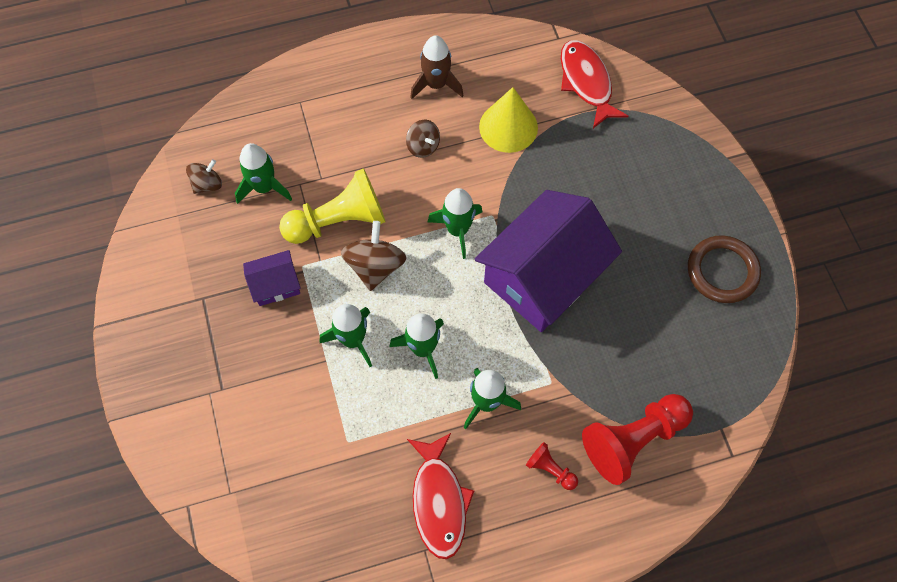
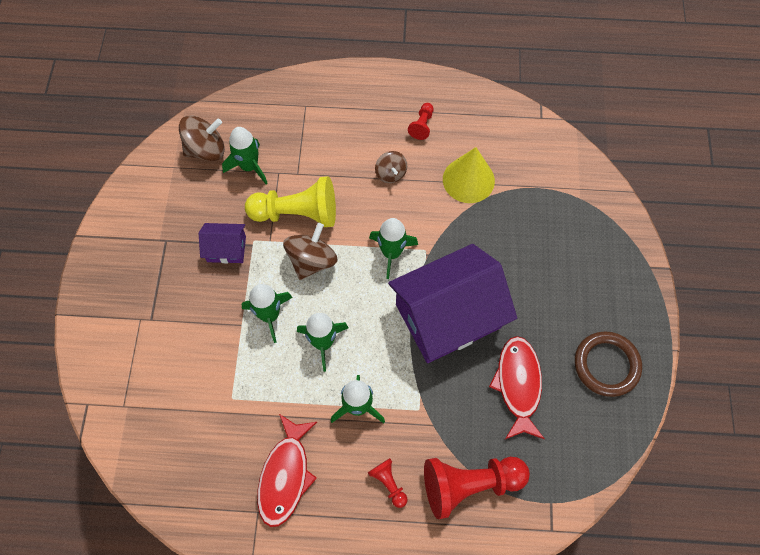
camera: 20 degrees right, 0 degrees up
(207, 184) = (206, 150): brown spinning top -> brown spinning top, size x1.60
(436, 84) = (422, 125): brown rocket -> red pawn
(586, 82) = (550, 163): red fish -> red fish (518, 384)

